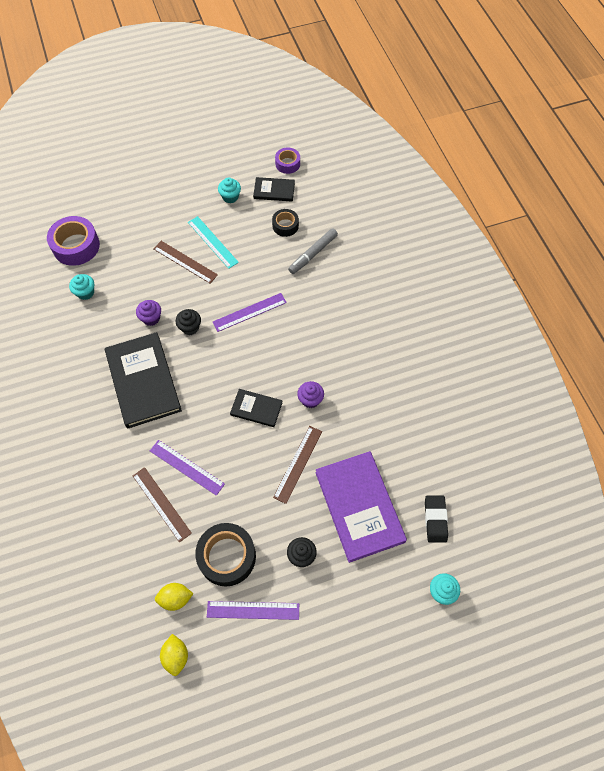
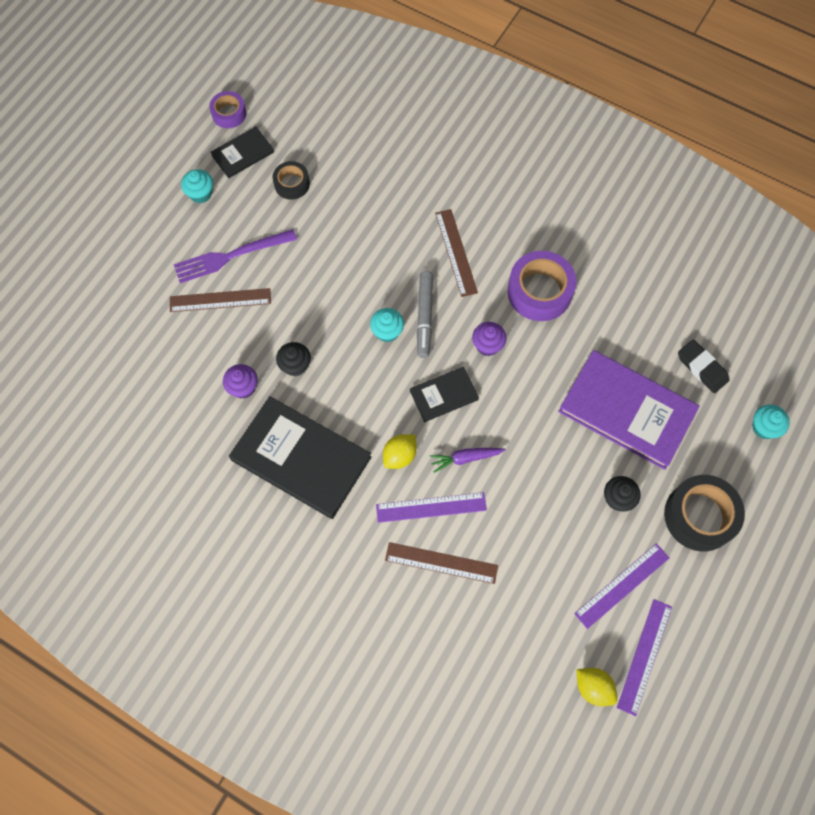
camera: 40 degrees left, 5 degrees up
(76, 246) = (75, 373): purple tape -> purple tape (539, 292)
(85, 292) = (140, 415): turquoise cupcake -> turquoise cupcake (387, 332)
(175, 598) = (542, 637): yellow lemon -> yellow lemon (400, 456)
(213, 242) = (230, 257): turquoise ruler -> purple fork
(227, 556) = (552, 558): black tape -> black tape (699, 516)
(233, 455) = (465, 458): none -> purple carrot
(249, 312) = (342, 303): purple ruler -> purple ruler (644, 656)
(298, 464) = (534, 416): brown ruler -> brown ruler (456, 252)
(313, 254) = (350, 194): grey marker -> grey marker (424, 317)

